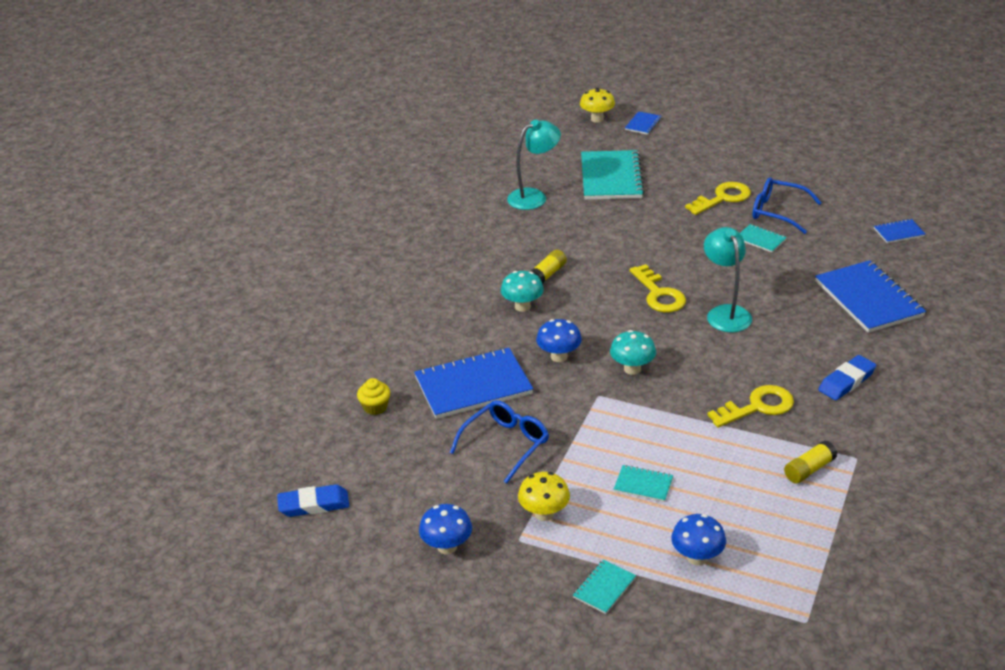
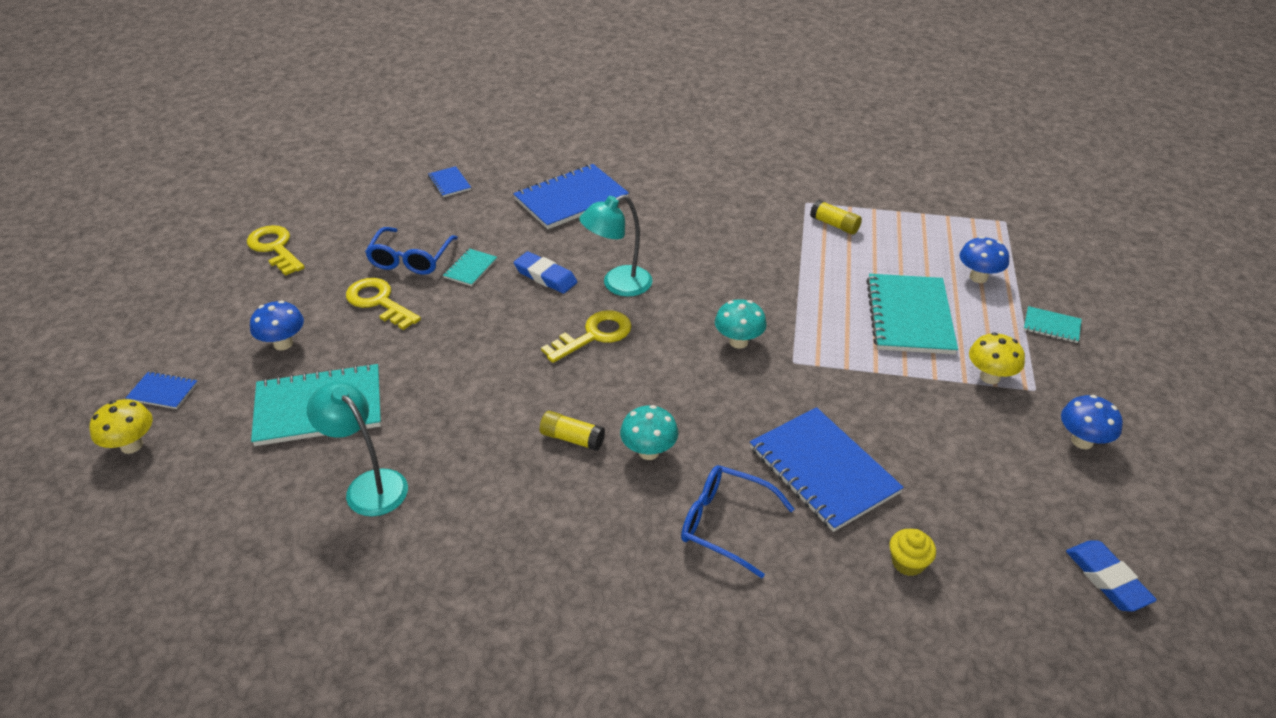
camera: 105 degrees left, 5 degrees up
(506, 444) = (908, 423): blue glasses -> blue glasses (725, 524)
(559, 356) = (738, 402): blue mushroom -> blue mushroom (283, 343)
(643, 485) = (909, 316): turquoise notebook -> turquoise notebook, size x2.14
(758, 407) = (763, 256): yellow key -> yellow key (275, 248)
(846, 381) = (704, 209): blue eraser -> blue eraser (545, 276)

